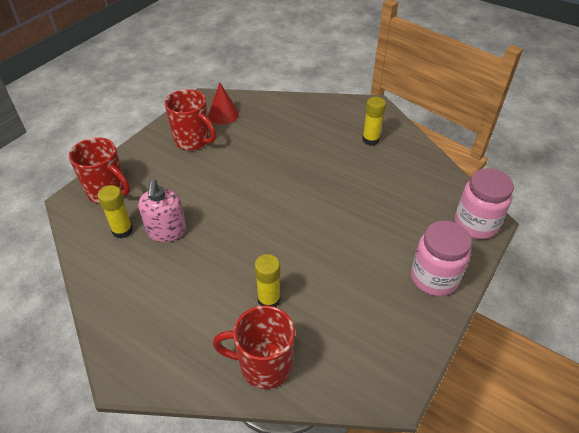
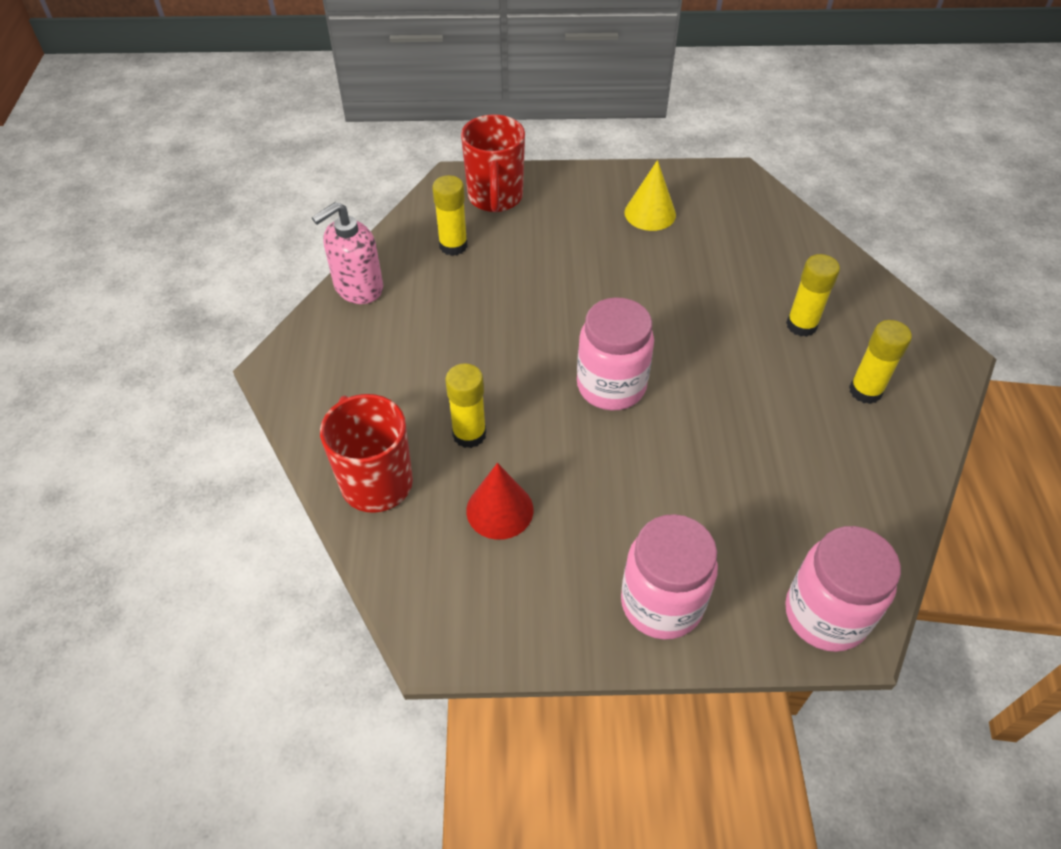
camera: 55 degrees right, 5 degrees up
(166, 231) = (486, 282): pink soap dispenser -> pink soap dispenser (358, 287)
(193, 141) = (650, 213): red mug -> yellow cone
(223, 114) = (729, 210): red cone -> red cone (499, 510)
(290, 221) = (611, 386): none -> pink jar
(317, 135) = (801, 325): none -> yellow glue stick

